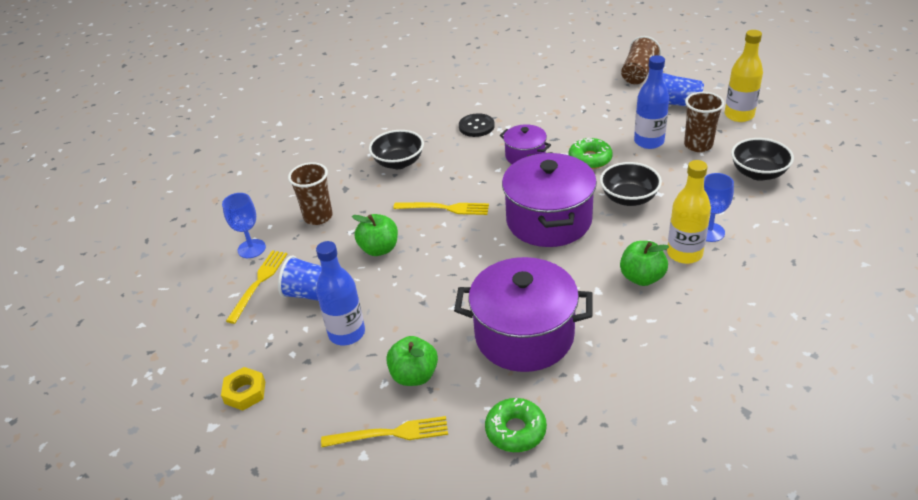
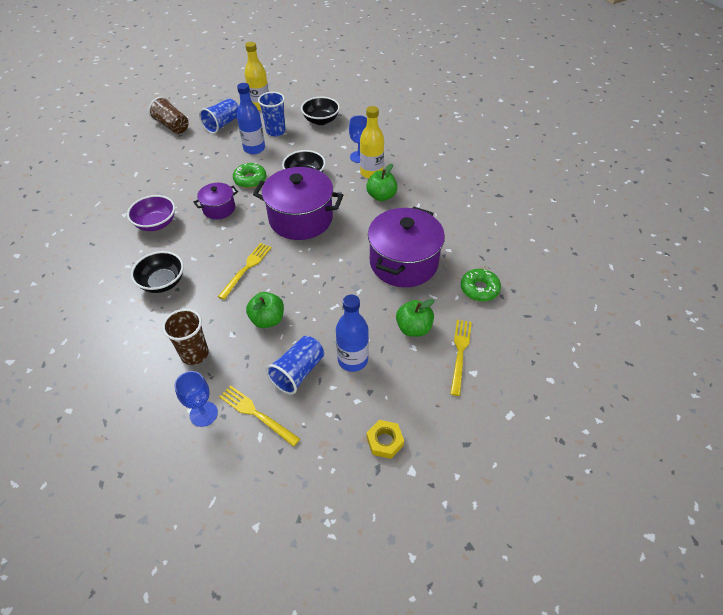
camera: 75 degrees left, 10 degrees up
(476, 126) = (156, 224): black button -> purple bowl
(698, 145) = (275, 131): brown cup -> blue cup

